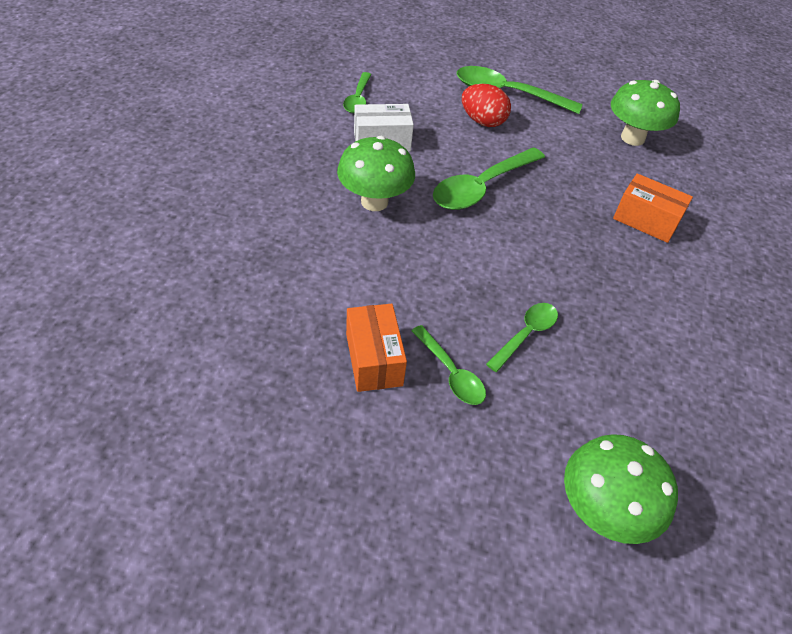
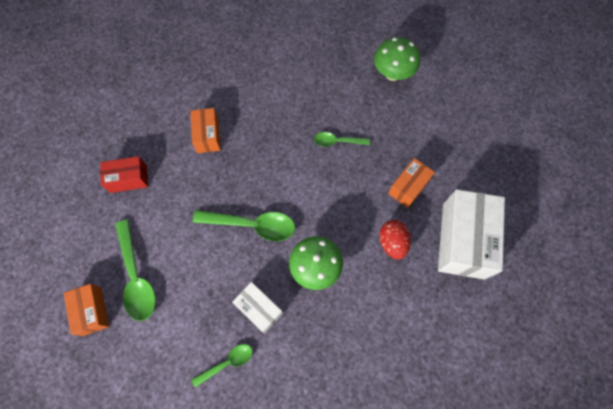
camera: 125 degrees left, 20 degrees up
(233, 356) = (463, 240): none -> white box
(451, 373) = (385, 155): green spoon -> none
(482, 121) = (184, 269): red egg -> red egg (392, 243)
(500, 60) = (92, 311): none -> orange box
(632, 138) = (128, 179): green mushroom -> red box

